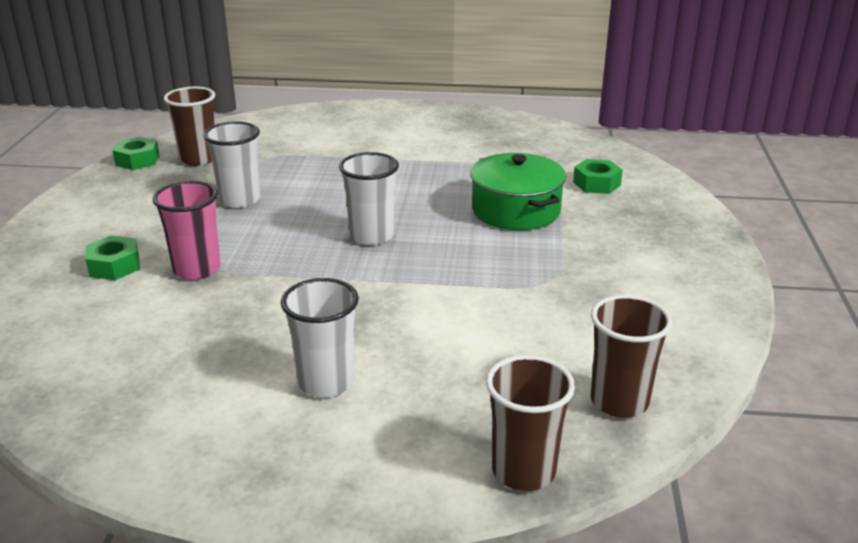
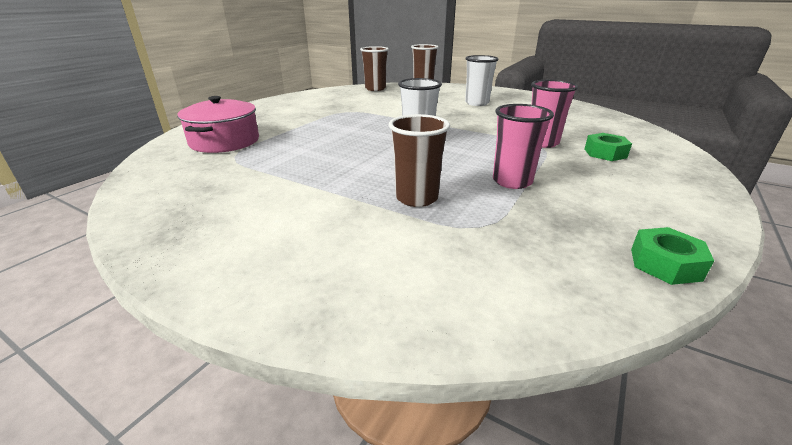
camera: 155 degrees left, 0 degrees up
(198, 159) = (569, 245): brown cup -> brown cup (416, 198)
(240, 200) = (512, 181): white cup -> pink cup
(516, 210) = (307, 137): green pot -> none
(596, 184) = (224, 141): green nut -> pink pot

